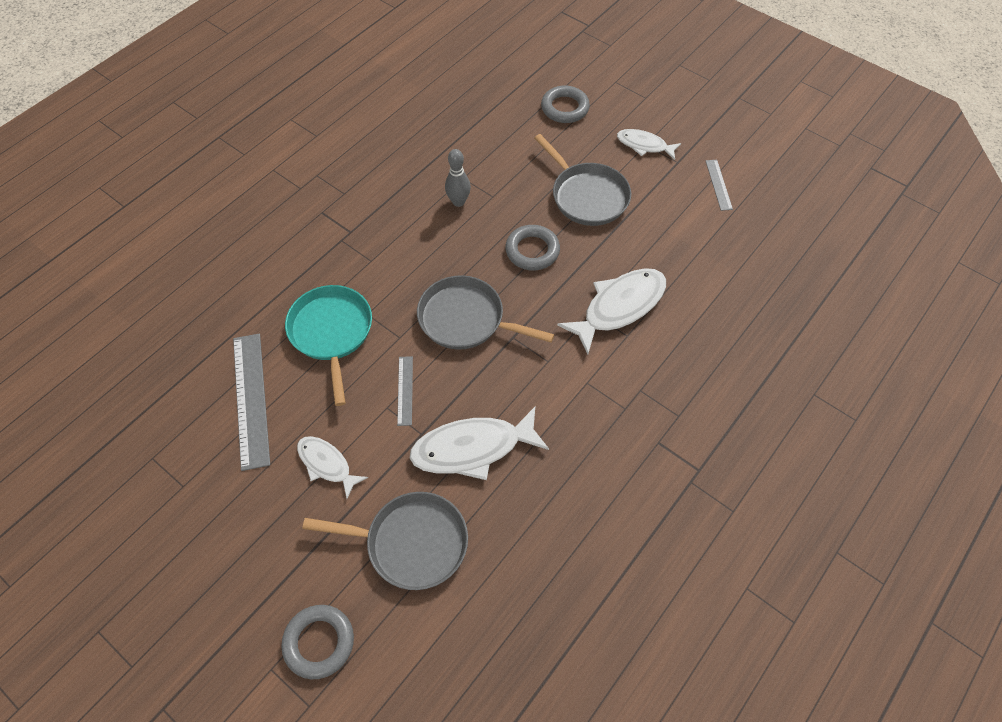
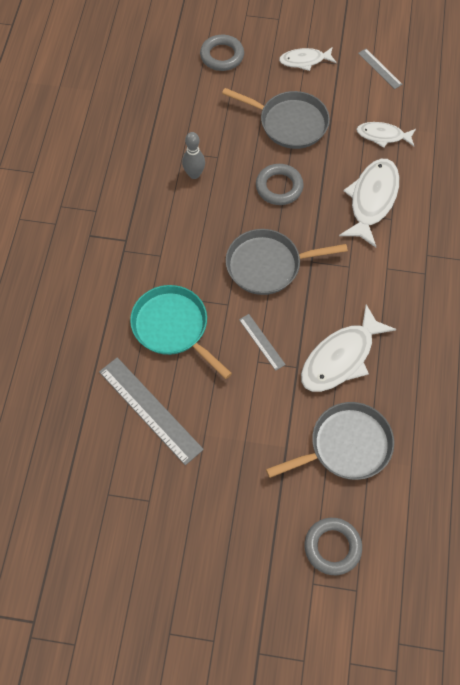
camera: 30 degrees left, 5 degrees up
(327, 464) = (245, 426): white fish -> white fish (383, 136)

